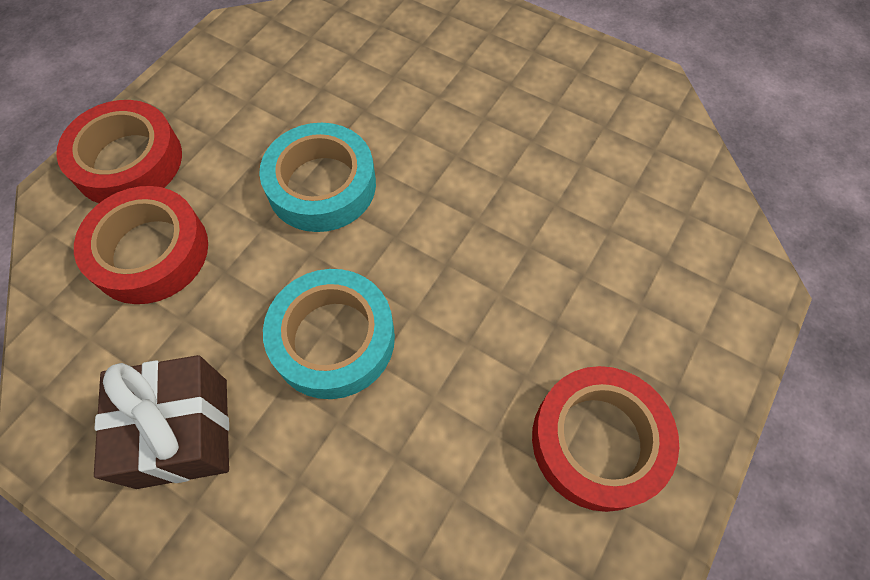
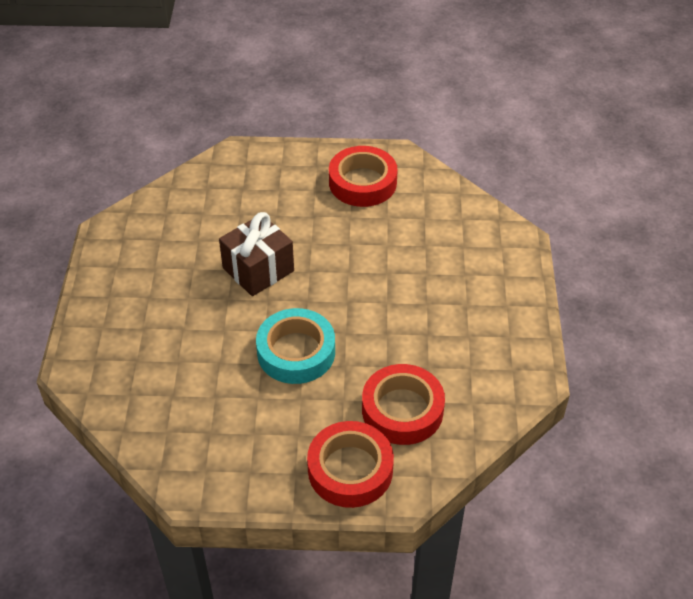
camera: 120 degrees left, 15 degrees down
(183, 432) = (481, 328): brown gift -> brown gift (258, 269)
(333, 339) = (388, 296): turquoise tape -> none

